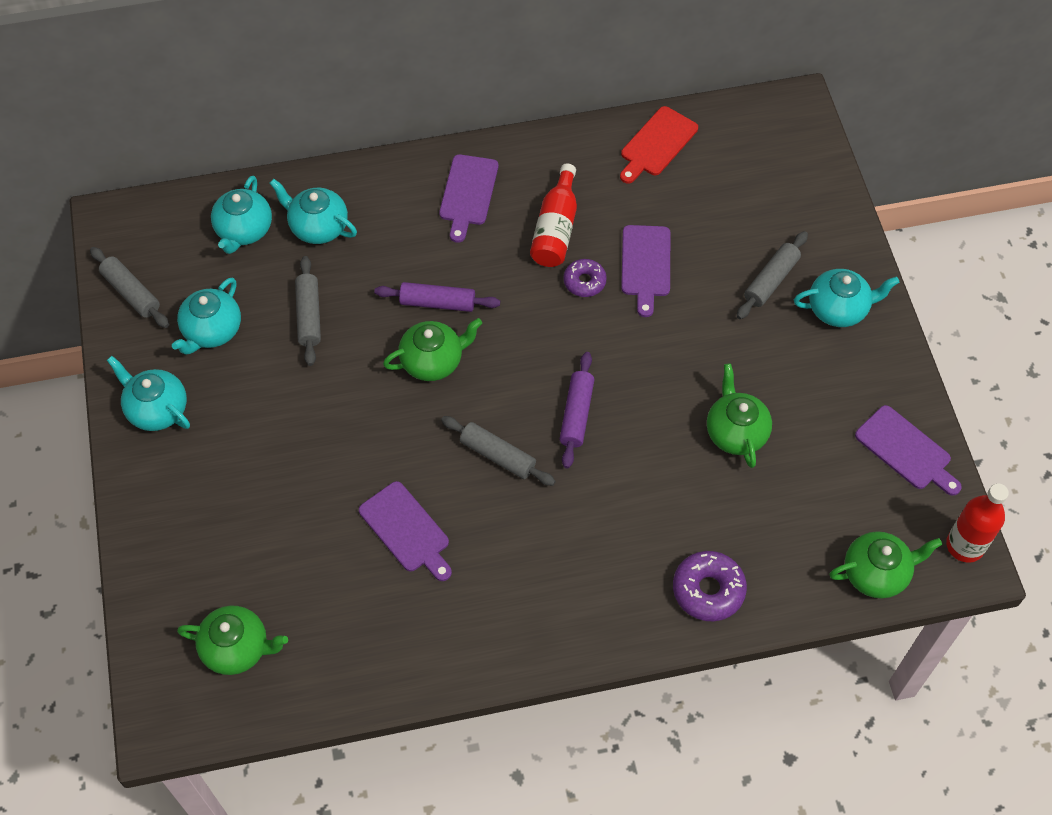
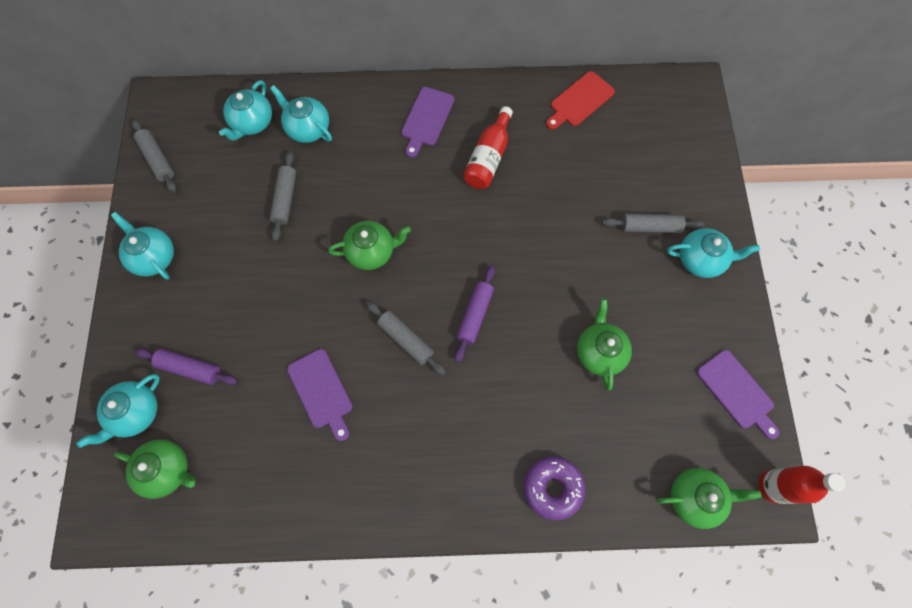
camera: 10 degrees right, 10 degrees up
(212, 331) = (210, 200): turquoise teapot -> turquoise teapot (136, 413)
(437, 303) = (385, 204): purple rolling pin -> purple rolling pin (190, 368)
(584, 282) = (502, 205): purple donut -> none
(646, 265) = (553, 198): purple cutting board -> none
(771, 280) = (650, 227): grey rolling pin -> grey rolling pin turned 45 degrees clockwise

